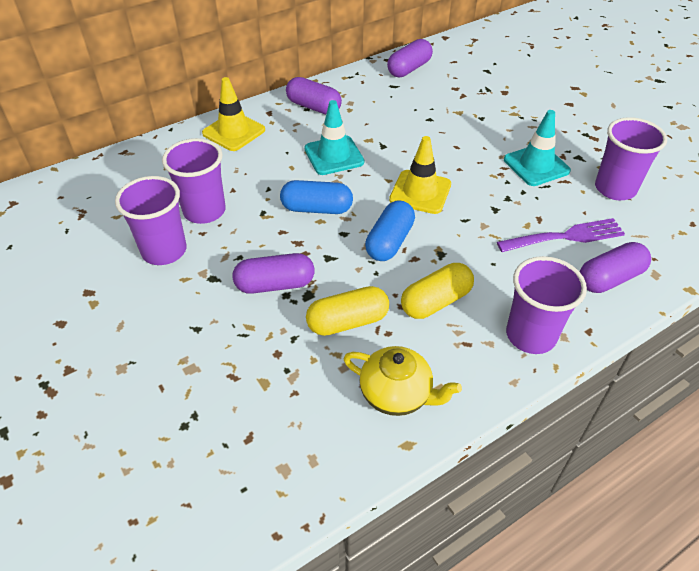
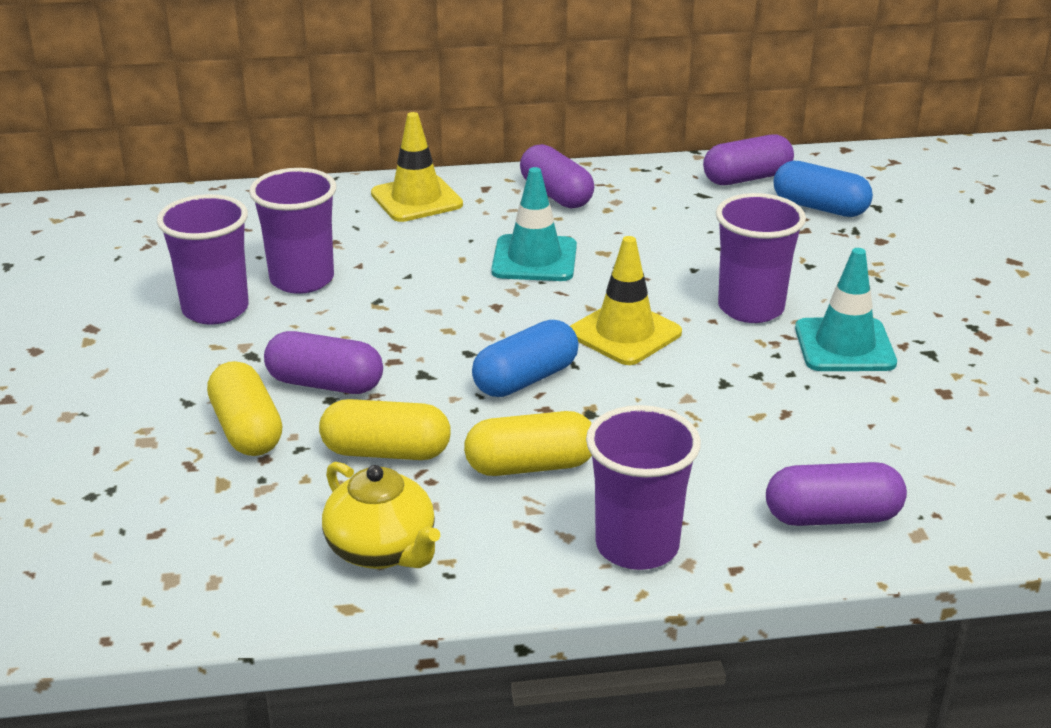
camera: 25 degrees right, 15 degrees down
(251, 336) = (247, 430): none -> yellow capsule
(317, 209) = (455, 315): blue capsule -> blue capsule (819, 207)
(565, 237) = (807, 446): purple fork -> none
(615, 189) = (954, 408): purple cup -> purple cup (751, 308)

